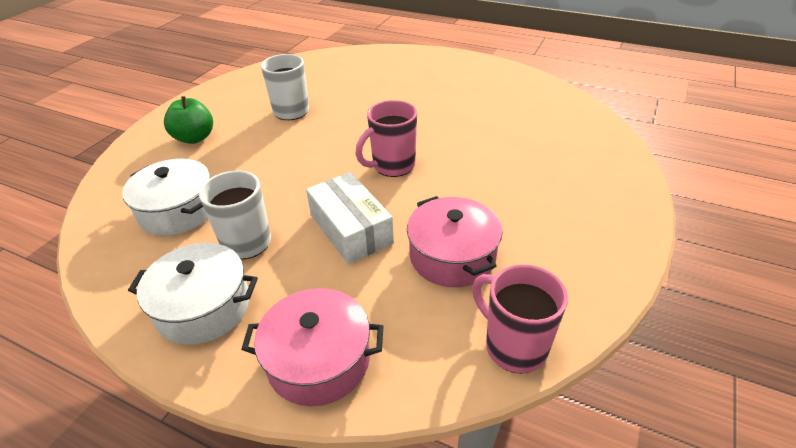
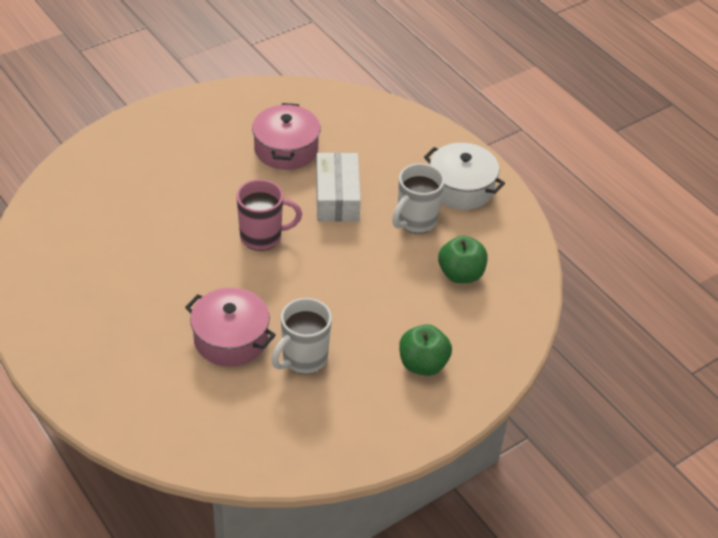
camera: 155 degrees left, 5 degrees up
(178, 211) = (460, 274): white pot -> green apple
(319, 360) = (406, 132): pink pot -> pink pot (231, 339)
(514, 346) = (299, 95): pink mug -> none

